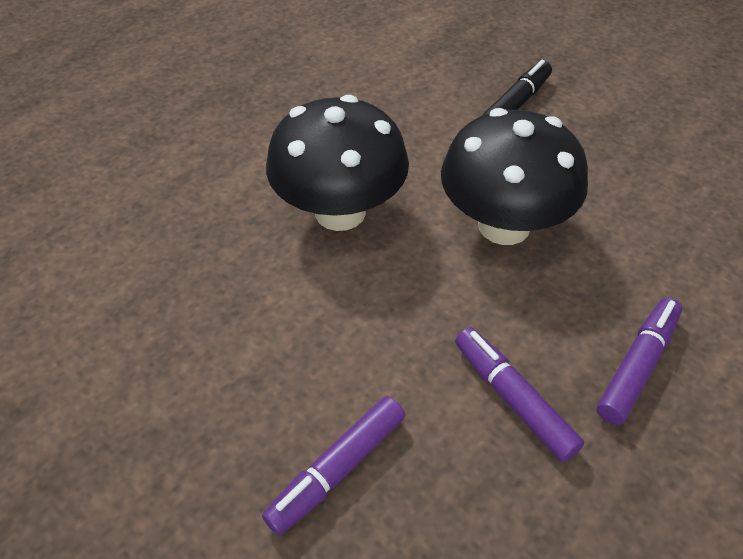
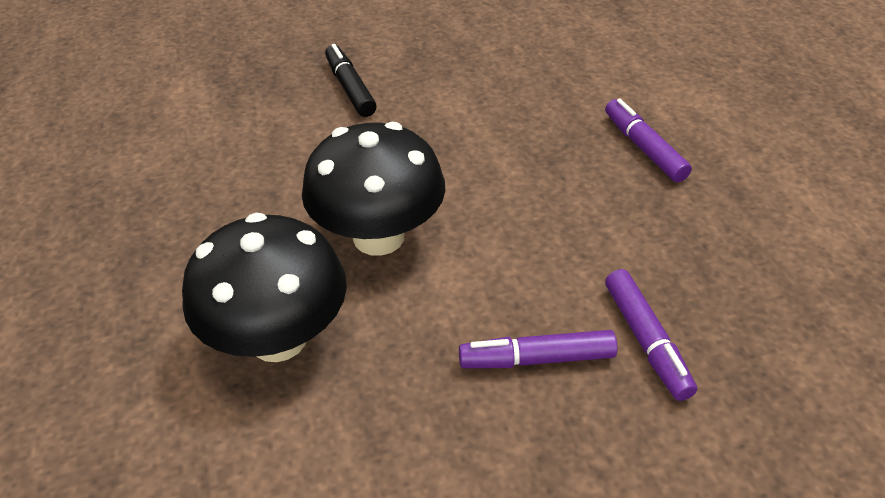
camera: 60 degrees left, 5 degrees down
(504, 225) = (473, 151): black mushroom -> black mushroom (278, 338)
(513, 398) = (636, 217): purple marker -> purple marker (536, 359)

